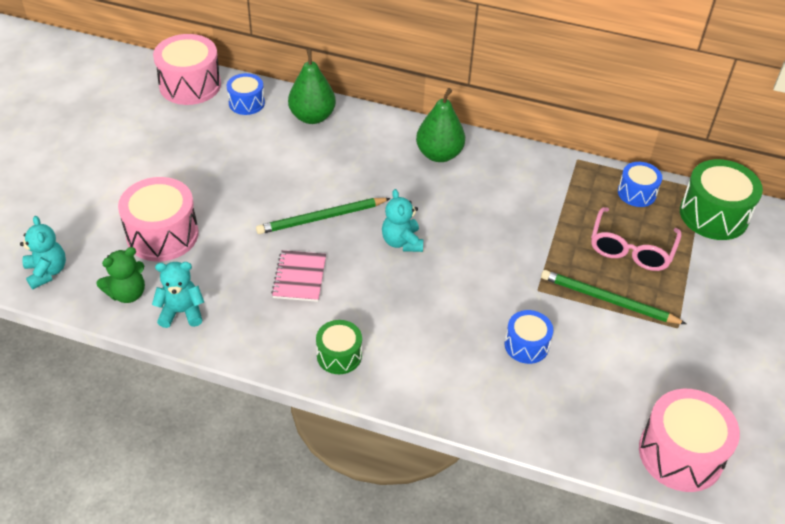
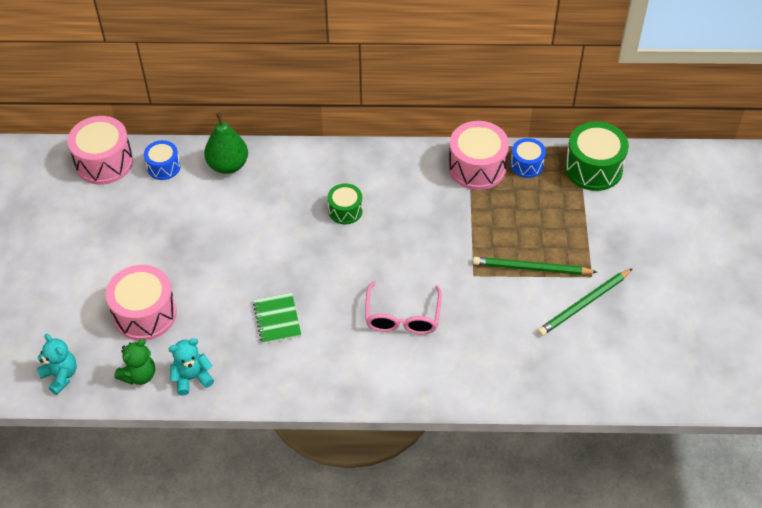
camera: 15 degrees left, 5 degrees up
(299, 277) = (277, 319): pink notebook -> green notebook
(321, 218) = (274, 260): green pencil -> green pencil (584, 304)
(339, 355) = (335, 377): green drum -> green drum (345, 210)
(402, 242) = (350, 263): turquoise teddy bear -> none
(439, 154) = (351, 172): green pear -> none
(526, 345) = (479, 325): blue drum -> none
(631, 249) = (536, 218): pink glasses -> pink glasses (402, 317)
(680, 454) = (620, 379): pink drum -> pink drum (477, 167)

